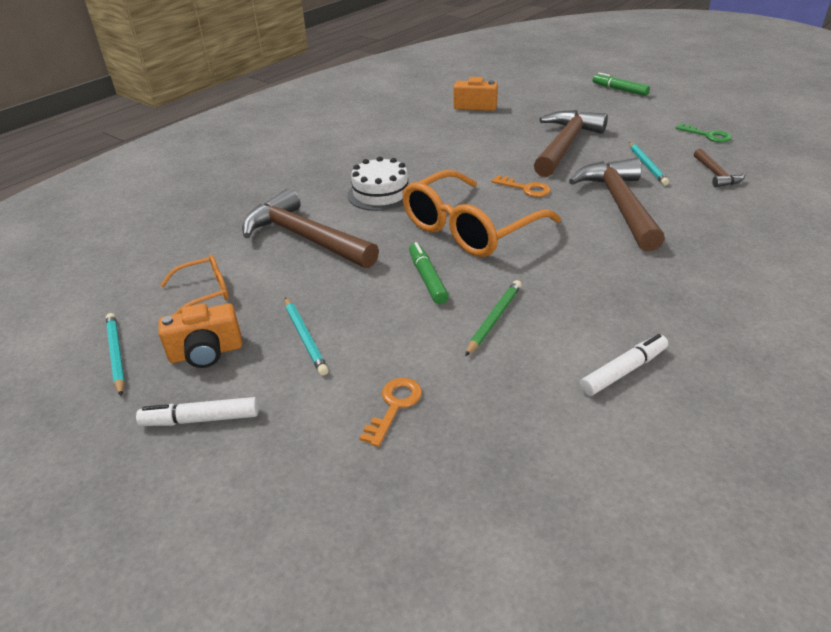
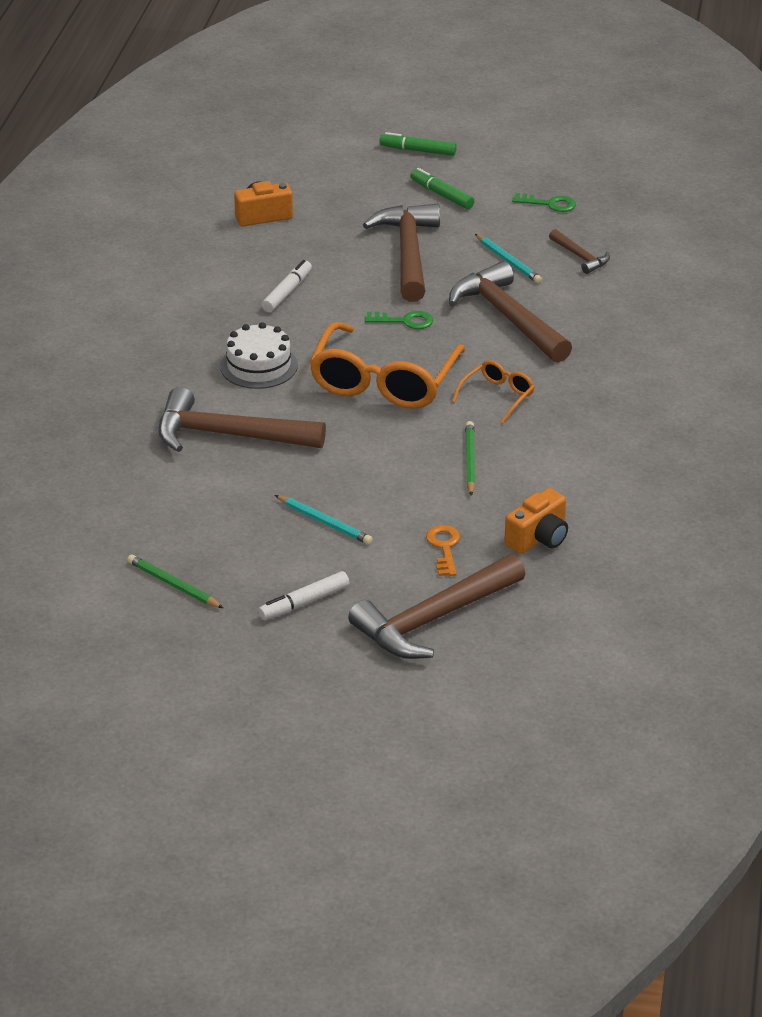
camera: 30 degrees left, 0 degrees up
(116, 355) = (173, 585): turquoise pencil -> green pencil
(205, 292) = (189, 514): orange glasses -> orange glasses (497, 396)
(206, 353) = (252, 559): orange camera -> orange camera (538, 538)
(306, 498) = (433, 619): none -> brown hammer
(427, 279) = (385, 442): green marker -> green marker (441, 195)
(525, 188) = (405, 321): orange key -> green key
(623, 371) = (594, 471): white marker -> white marker (287, 292)

